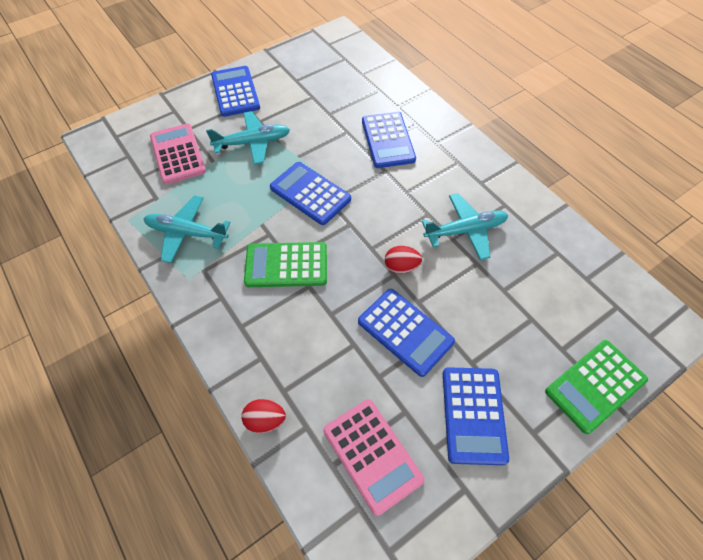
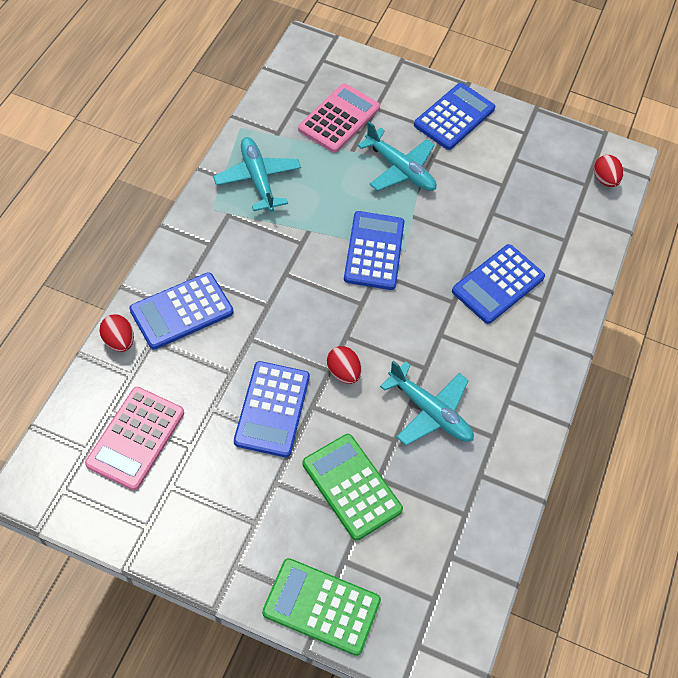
camera: 50 degrees right, 0 degrees up
(286, 265) = (277, 275): green calculator -> green calculator (351, 487)
(347, 48) = (604, 180): none -> red egg
(473, 415) = (222, 505): blue calculator -> blue calculator (181, 311)

